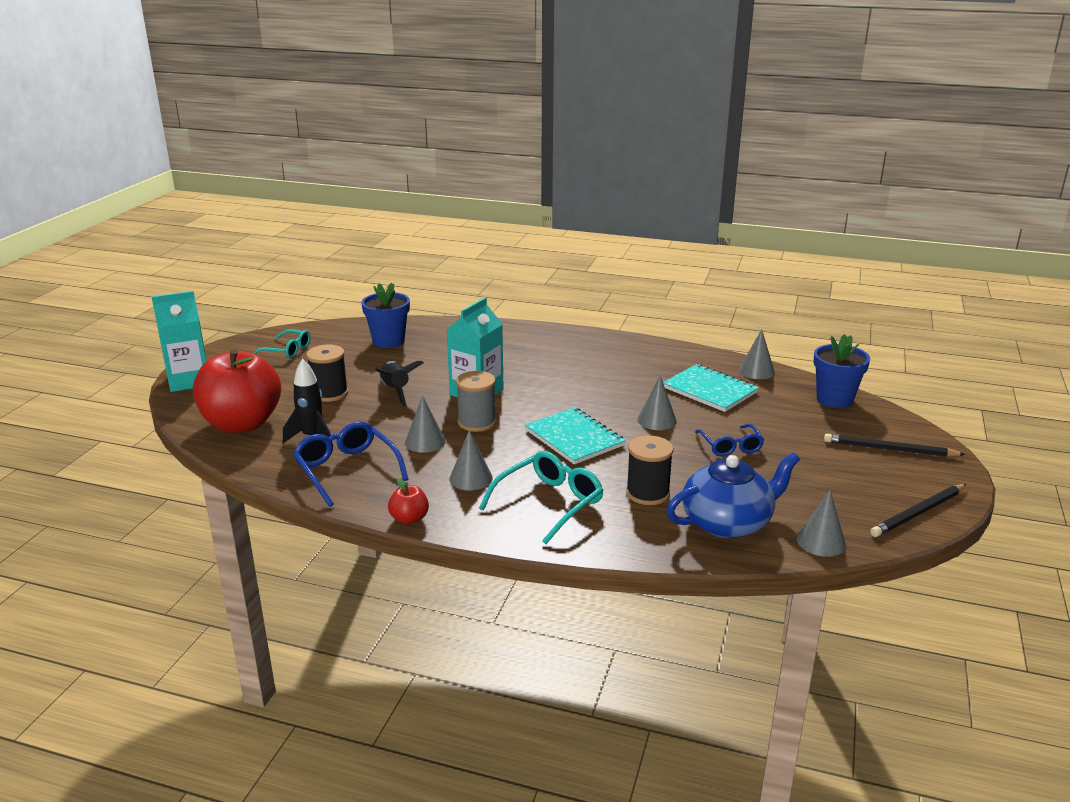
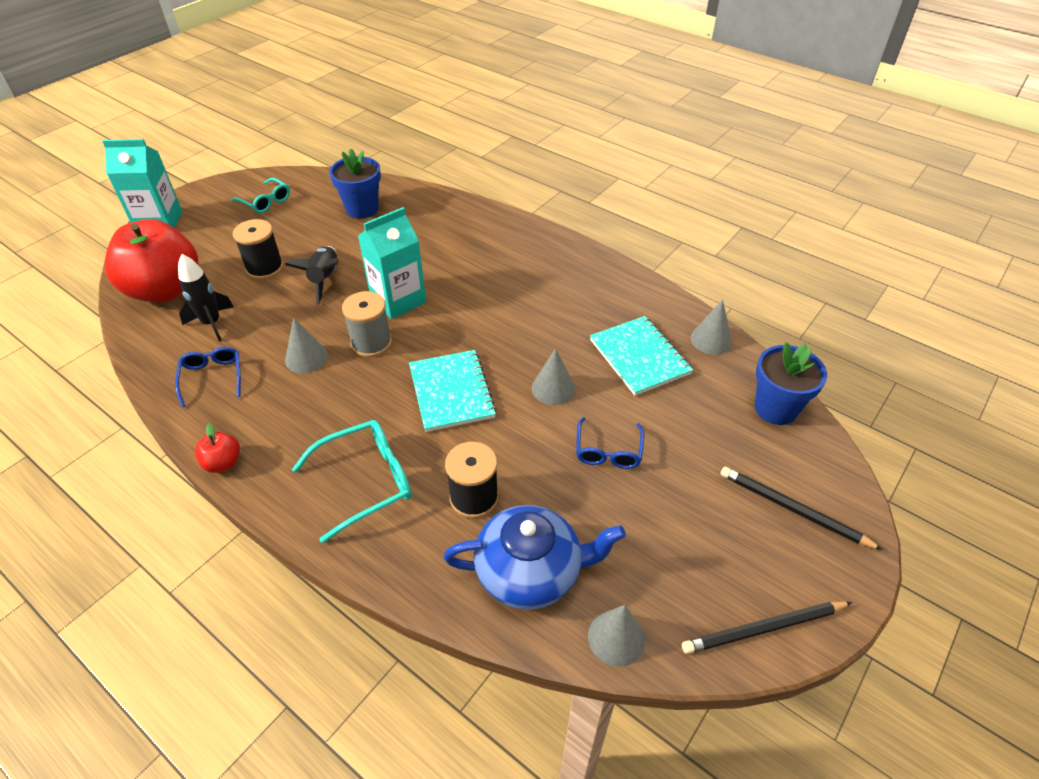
camera: 20 degrees right, 20 degrees up
(347, 470) = (212, 378): blue glasses -> blue glasses, size x0.65
(471, 478) = (315, 422): grey cone -> none

